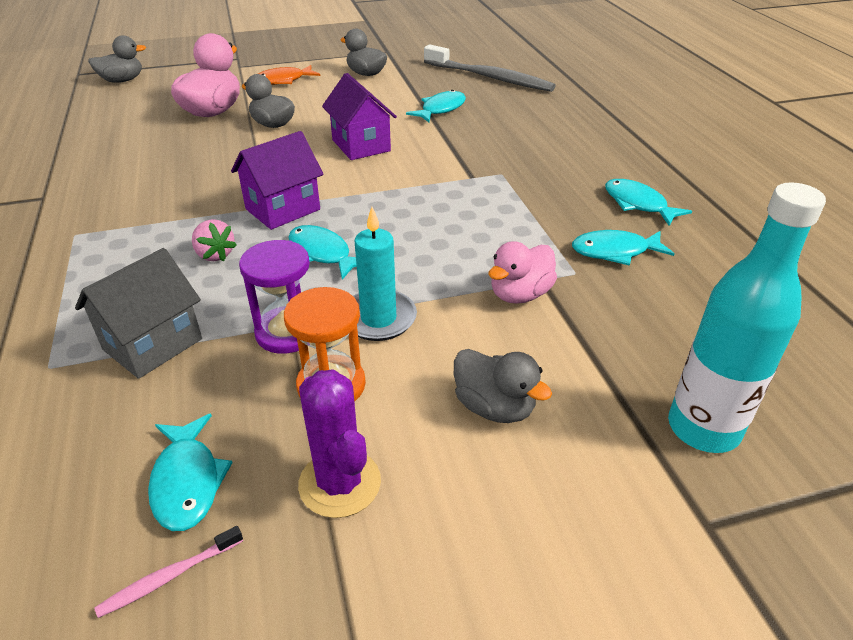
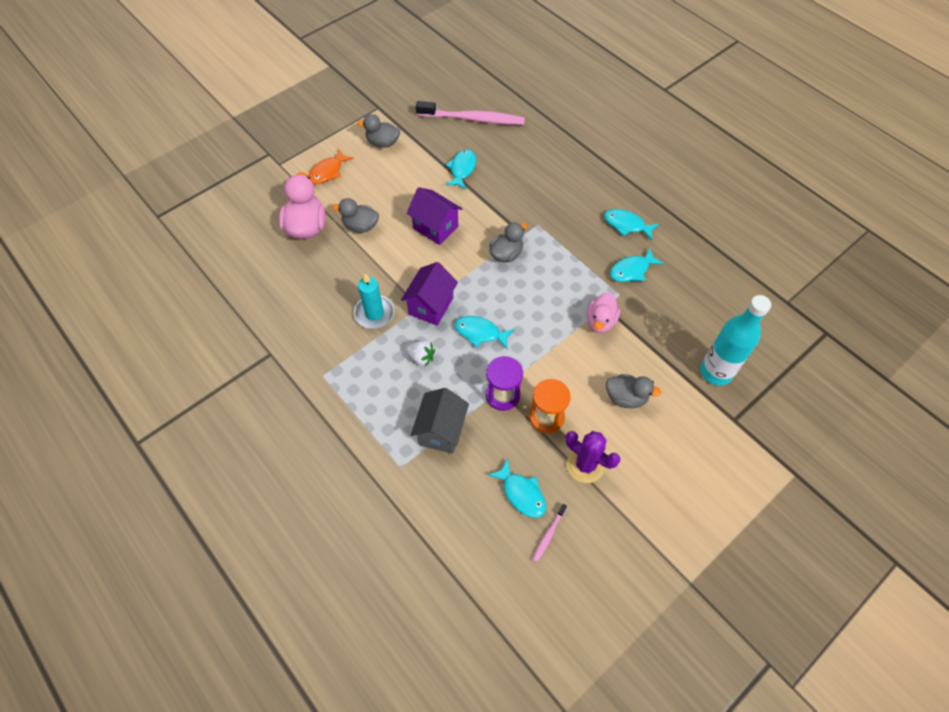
camera: 25 degrees left, 20 degrees up
(122, 80) = (203, 213): grey duck -> grey duck (506, 254)
(215, 255) = (421, 358): pink strawberry -> white strawberry
(378, 318) = (541, 367): turquoise candle -> turquoise candle (374, 313)
(490, 77) = (473, 119): grey toothbrush -> pink toothbrush

